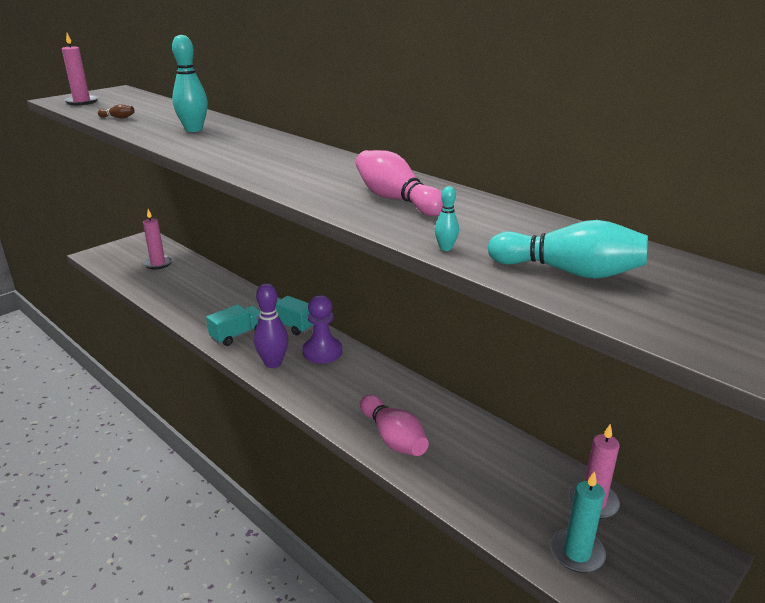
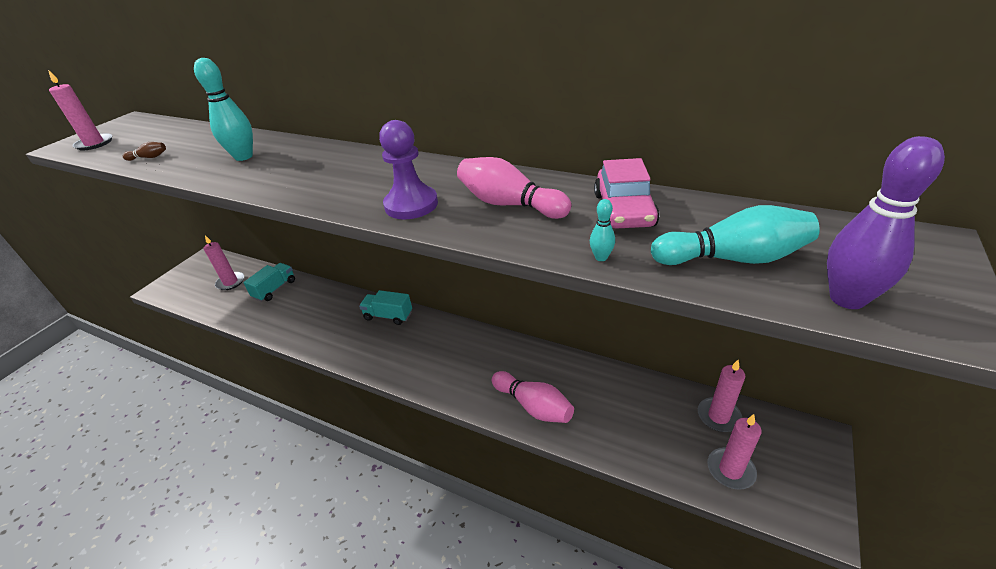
camera: 15 degrees left, 10 degrees up
(237, 335) = (344, 339): turquoise truck -> turquoise truck (275, 289)
(273, 363) = (391, 360): purple bowling pin -> purple bowling pin (847, 299)
(322, 352) = (430, 335): purple pawn -> purple pawn (411, 205)
(499, 222) = (624, 210): none -> pink car
(577, 553) = (730, 470): turquoise candle -> pink candle

